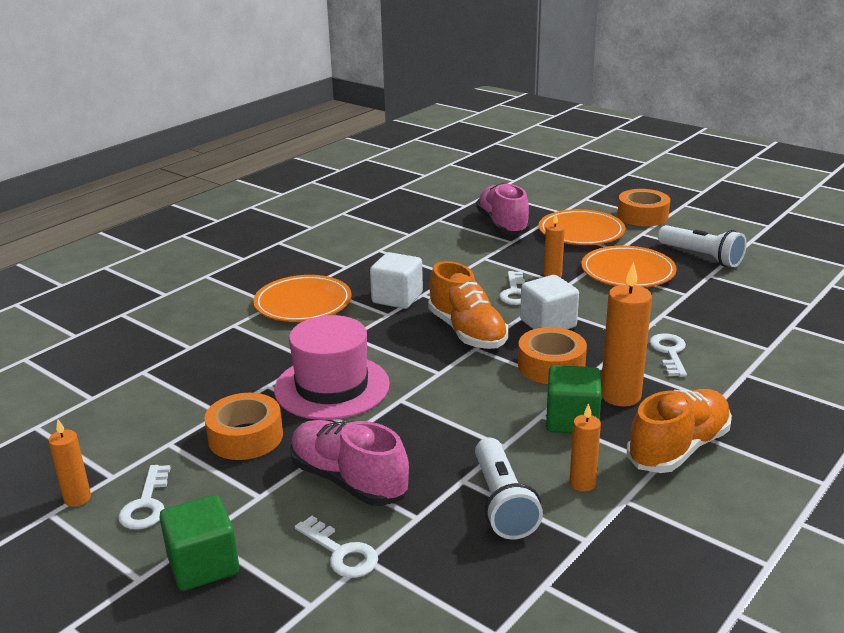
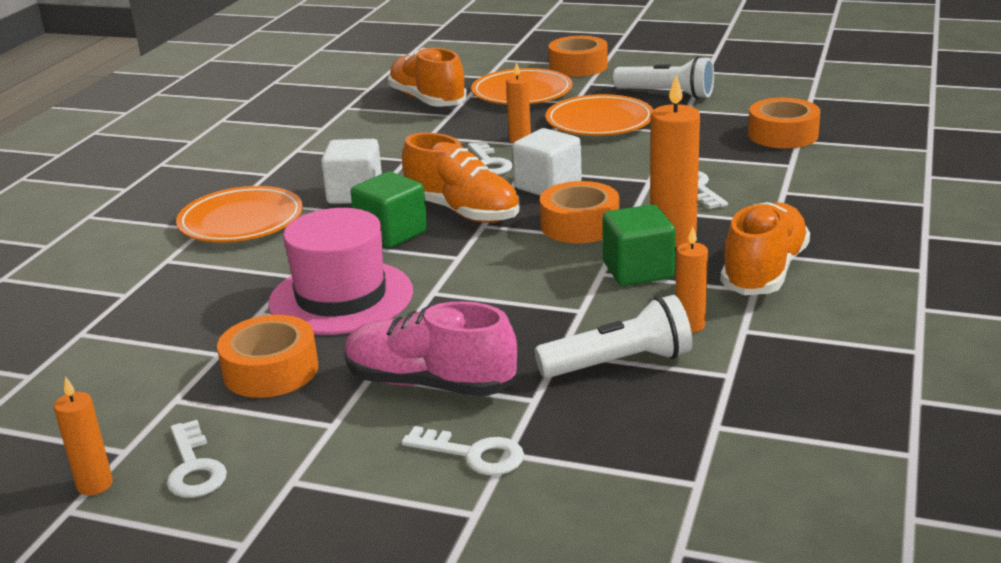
camera: 20 degrees left, 0 degrees up
(203, 565) = (315, 509): green cube -> green cube (391, 233)
(502, 225) = (427, 100): pink shoe -> orange shoe
(503, 503) = (619, 363): white flashlight -> white flashlight turned 75 degrees counterclockwise
(780, 317) = (783, 135): none -> orange tape

